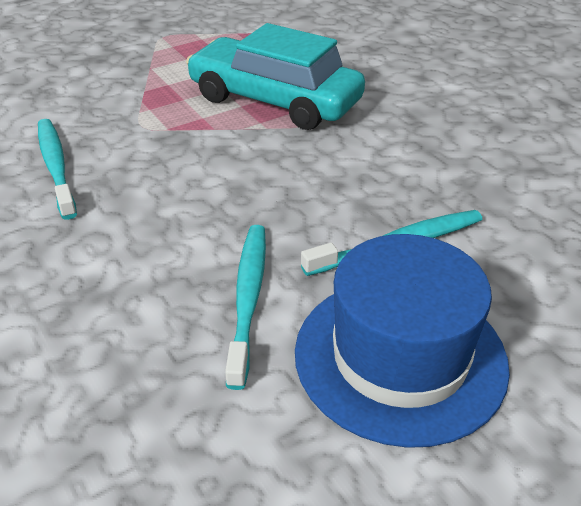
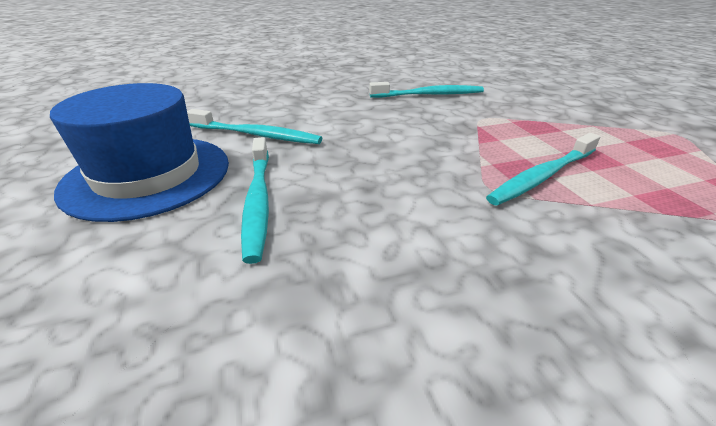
camera: 105 degrees right, 5 degrees down
(275, 100) = (542, 176): turquoise car -> turquoise toothbrush

